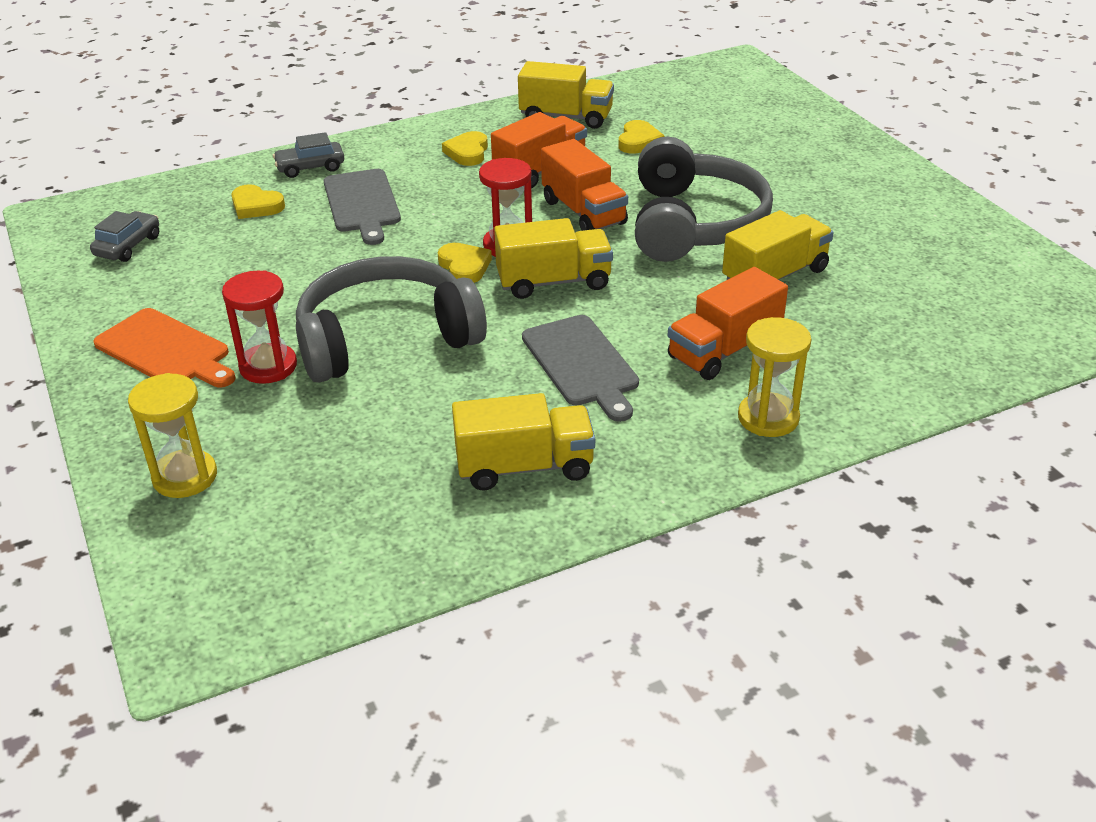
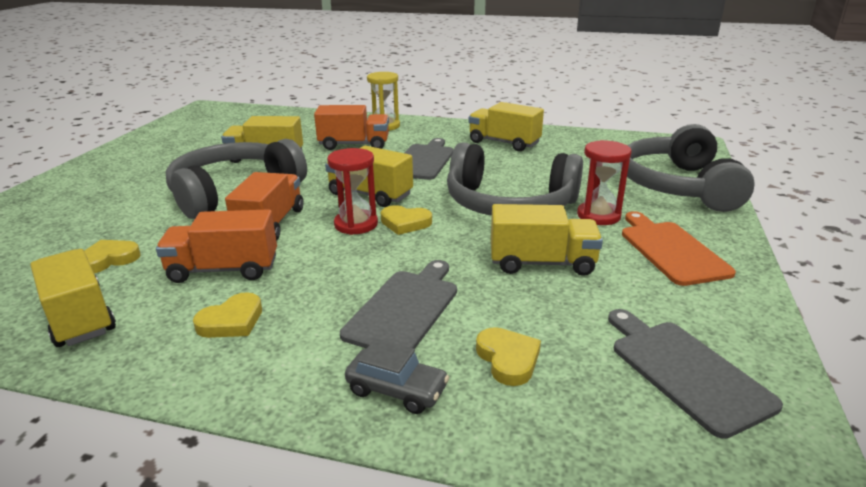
camera: 140 degrees left, 10 degrees down
(128, 246) = (685, 371): grey car -> grey cutting board
(185, 477) = (678, 186): yellow hourglass -> grey headphones
(287, 282) = (542, 263): none -> yellow truck
(464, 267) = (405, 223): yellow heart -> yellow heart turned 90 degrees counterclockwise

